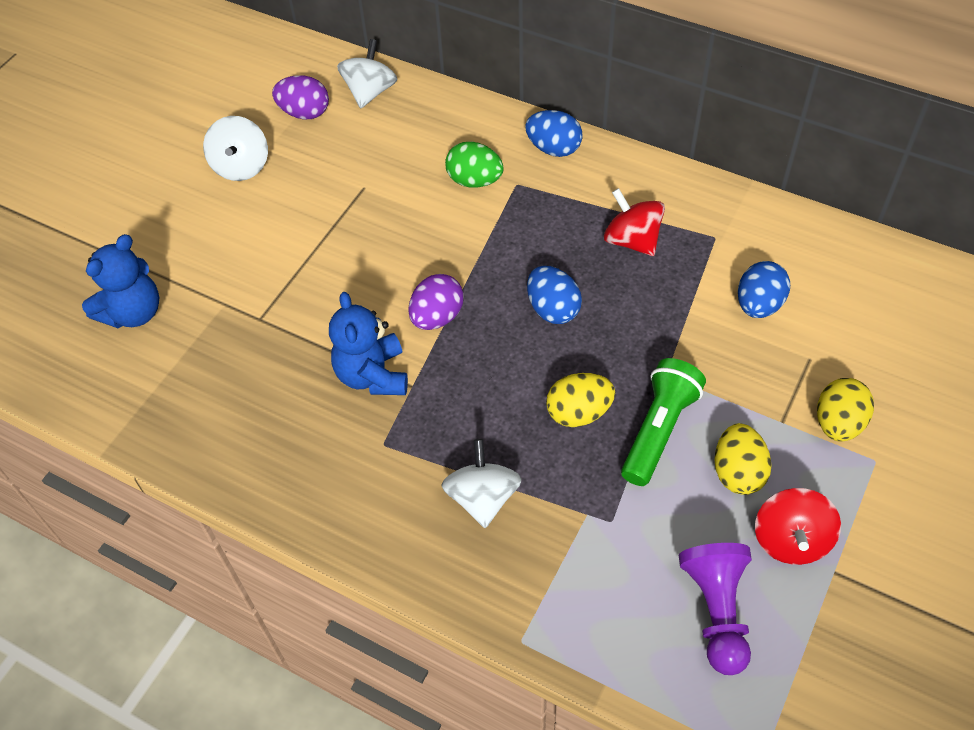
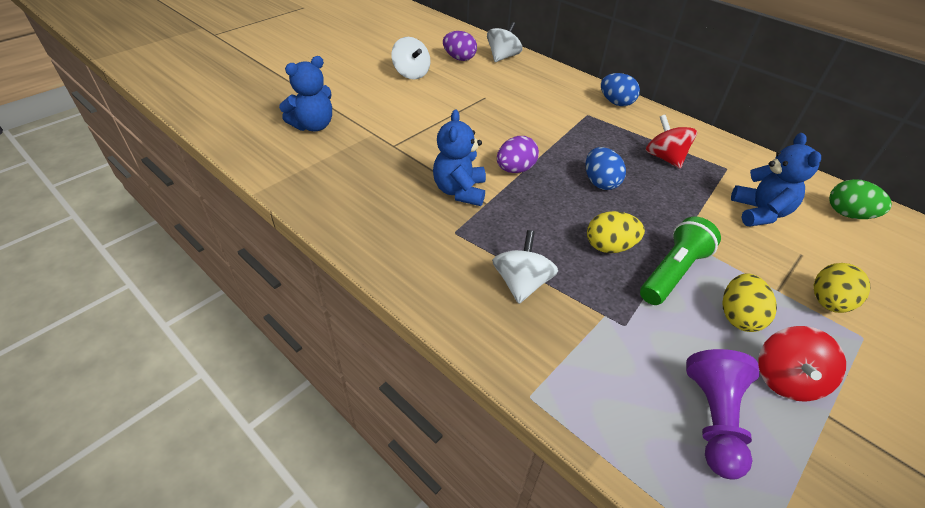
camera: 10 degrees right, 10 degrees down
(241, 166) = (411, 74): white spinning top -> white spinning top turned 45 degrees counterclockwise
(474, 181) = (559, 108): green egg -> green egg (847, 214)
(758, 305) = (759, 212): blue egg -> blue teddy bear

